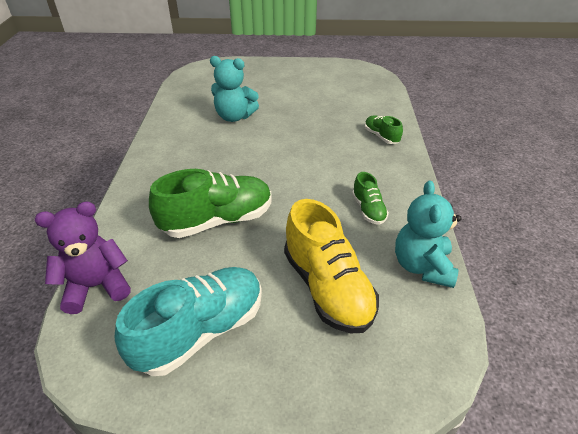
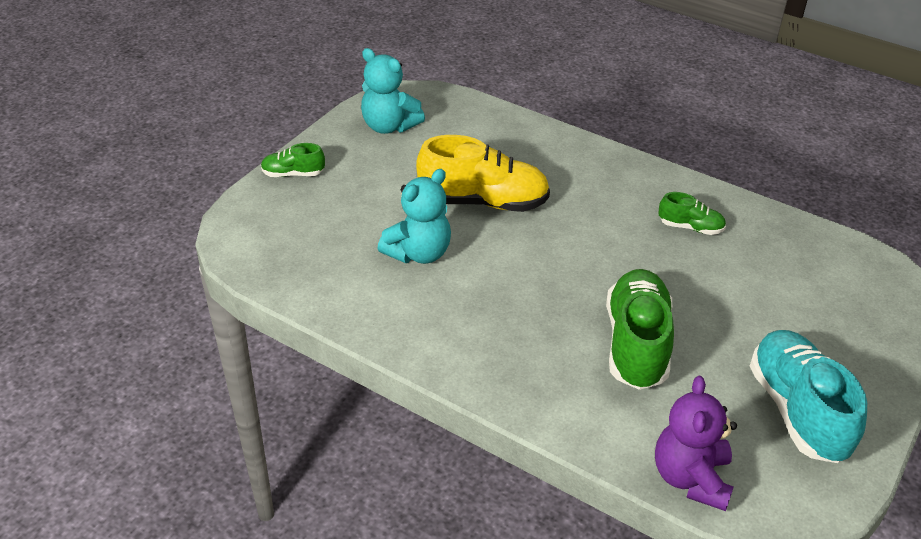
camera: 60 degrees left, 0 degrees up
(327, 287) = (784, 303): yellow shoe -> yellow shoe (483, 201)
(381, 136) = (568, 157): green shoe -> green shoe (293, 174)
(422, 266) = (789, 233): turquoise teddy bear -> turquoise teddy bear (389, 126)

